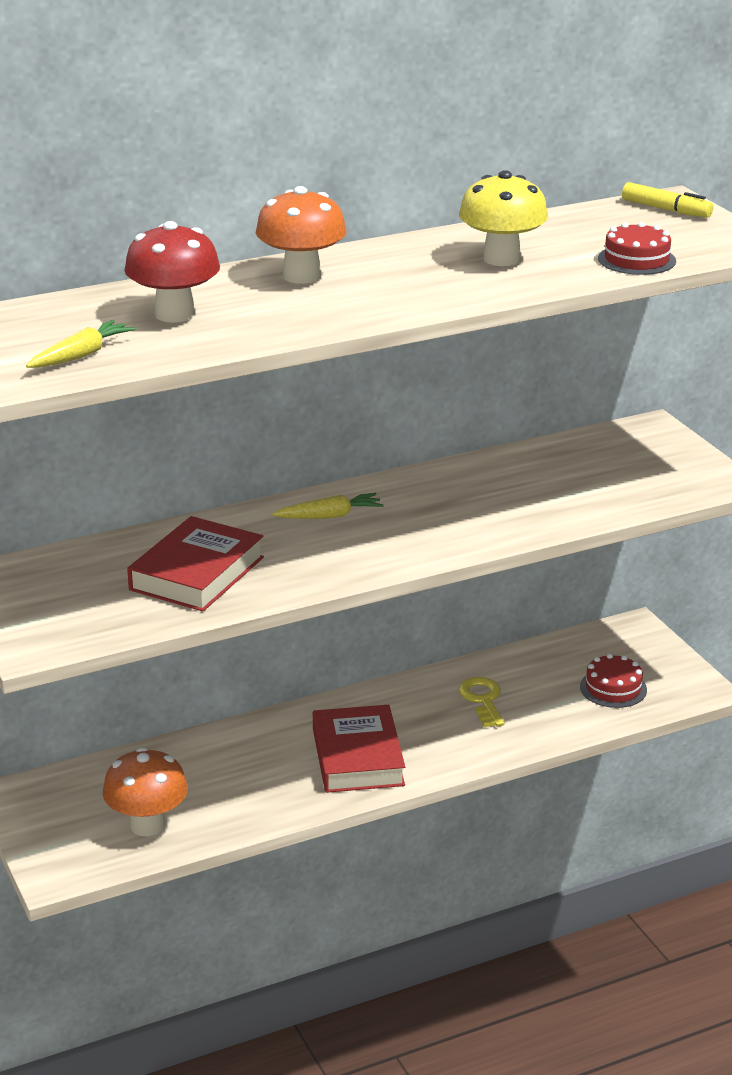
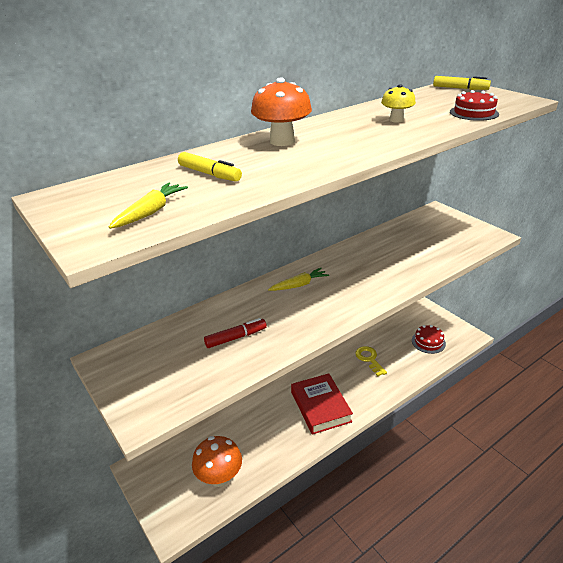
camera: 10 degrees left, 5 degrees up
(174, 314) = (209, 174): red mushroom -> yellow marker
(197, 573) = (236, 337): red book -> red marker
(501, 259) = (396, 120): yellow mushroom -> yellow mushroom, size x0.61

